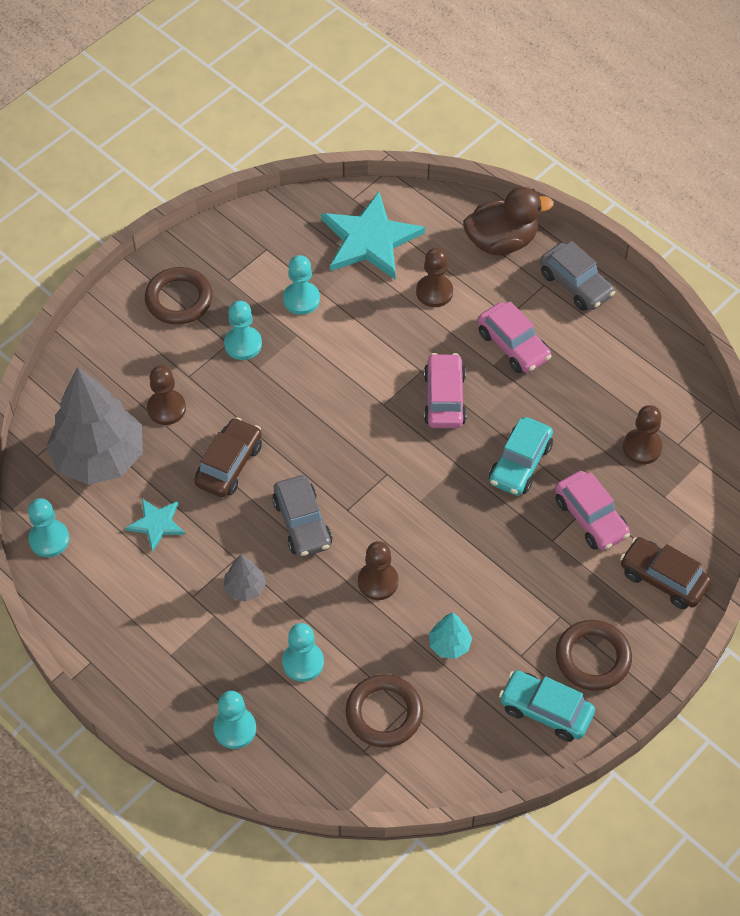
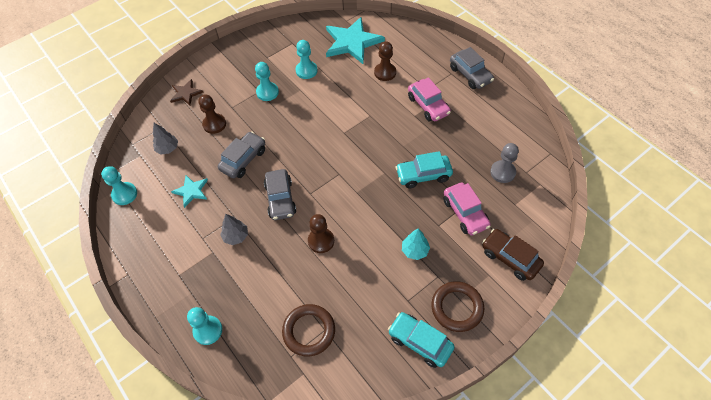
camera: 10 degrees right, 0 degrees up
(99, 457) = (168, 148): grey tree -> grey tree, size x0.43
(104, 358) = (186, 93): none -> brown star
(179, 299) = (236, 65): brown ring -> none
(229, 464) = (243, 160): brown car -> grey car
(303, 662) = (262, 289): turquoise pawn -> none
(444, 398) = (381, 132): pink car -> none
(449, 645) = (361, 288): turquoise tree -> turquoise tree (415, 250)
(501, 241) = (428, 48): brown duck -> none
(520, 463) = (423, 175): turquoise car -> turquoise car turned 45 degrees clockwise
(642, 447) = (502, 172): brown pawn -> grey pawn

